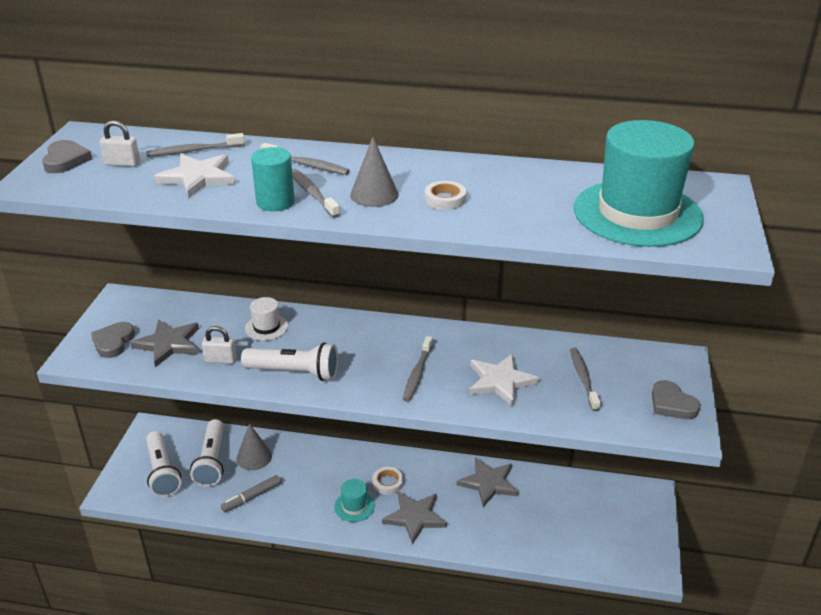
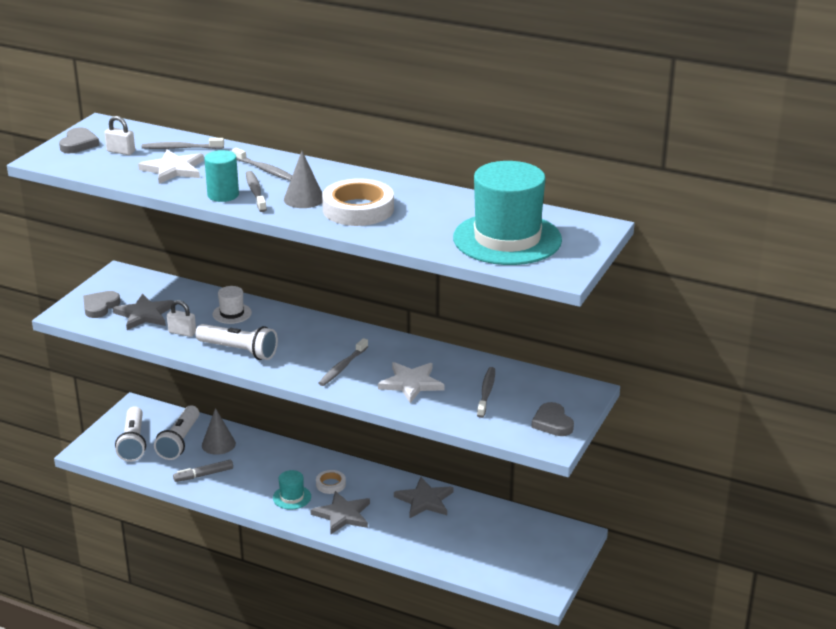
camera: 15 degrees right, 5 degrees down
(445, 199) = (358, 209): white tape -> white tape, size x2.05

